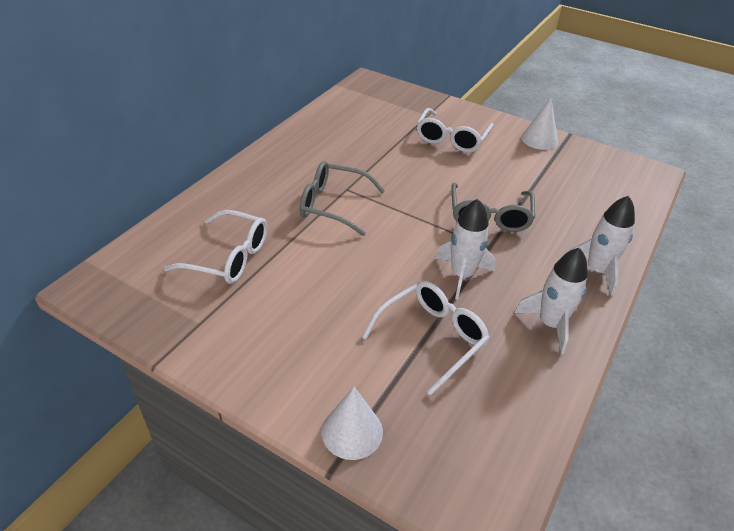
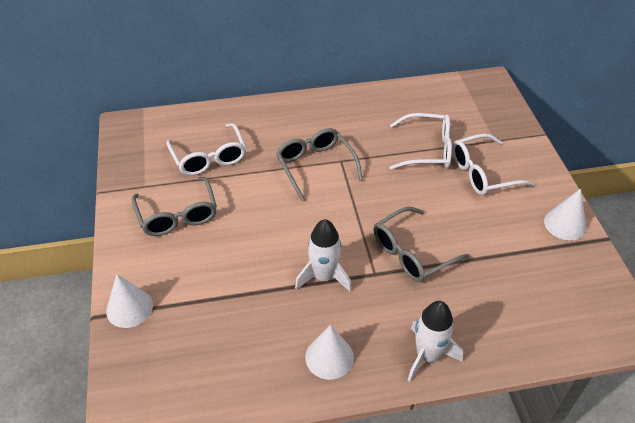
camera: 50 degrees right, 5 degrees up
(274, 322) = (177, 215): none -> grey glasses
(432, 337) = (244, 298): white glasses -> white glasses (427, 150)
(550, 324) = (329, 357): white rocket -> white cone

